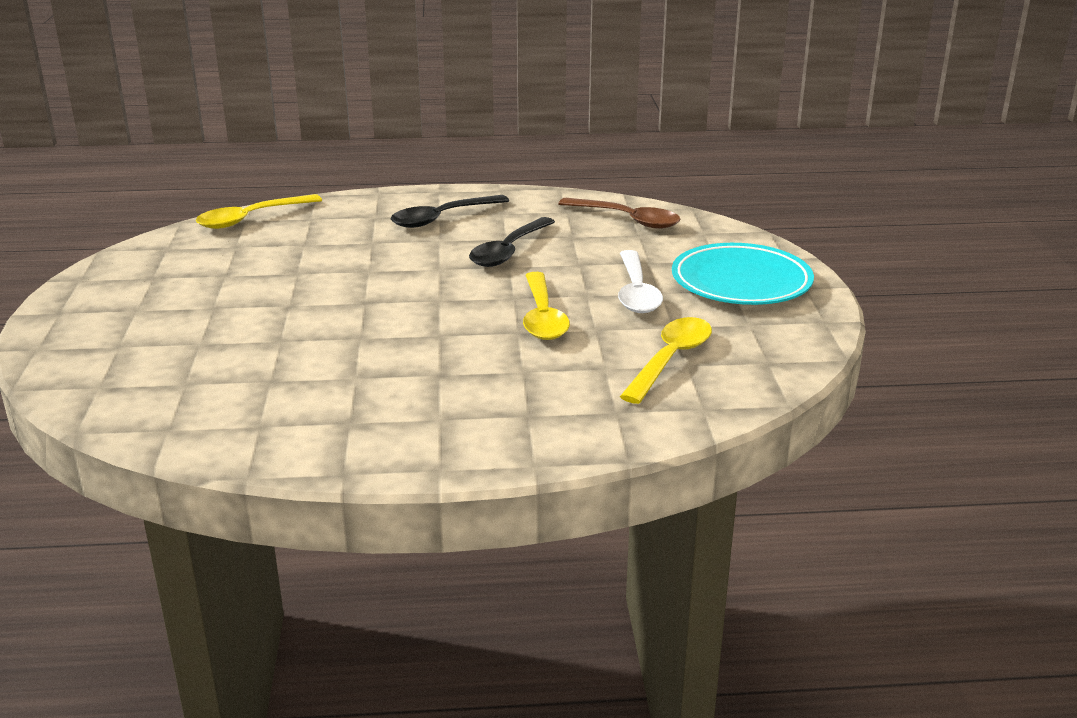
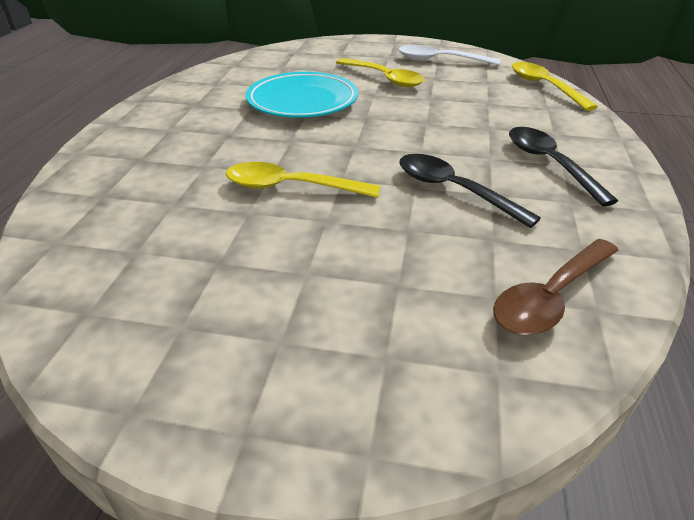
camera: 105 degrees right, 10 degrees up
(636, 292) = (314, 254): white spoon -> white spoon (440, 60)
(670, 359) = (153, 243): yellow spoon -> yellow spoon (384, 78)
(741, 282) = (297, 358): turquoise plate -> turquoise plate (302, 101)

